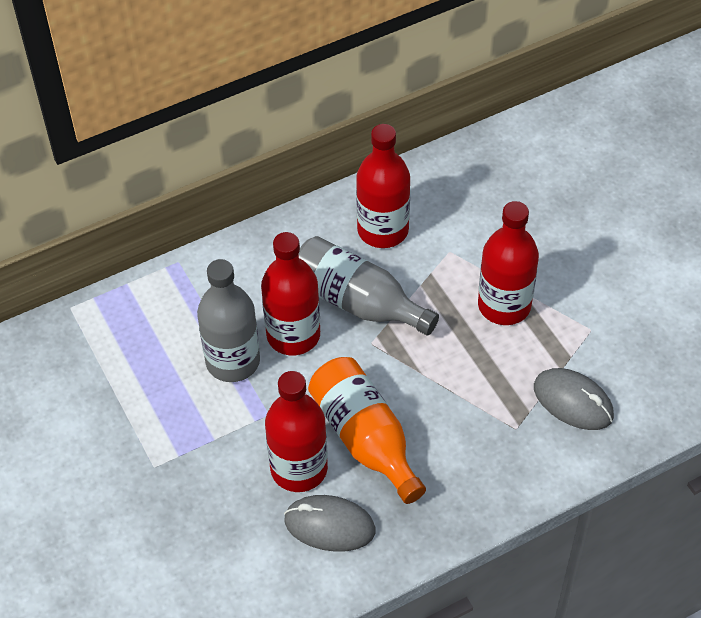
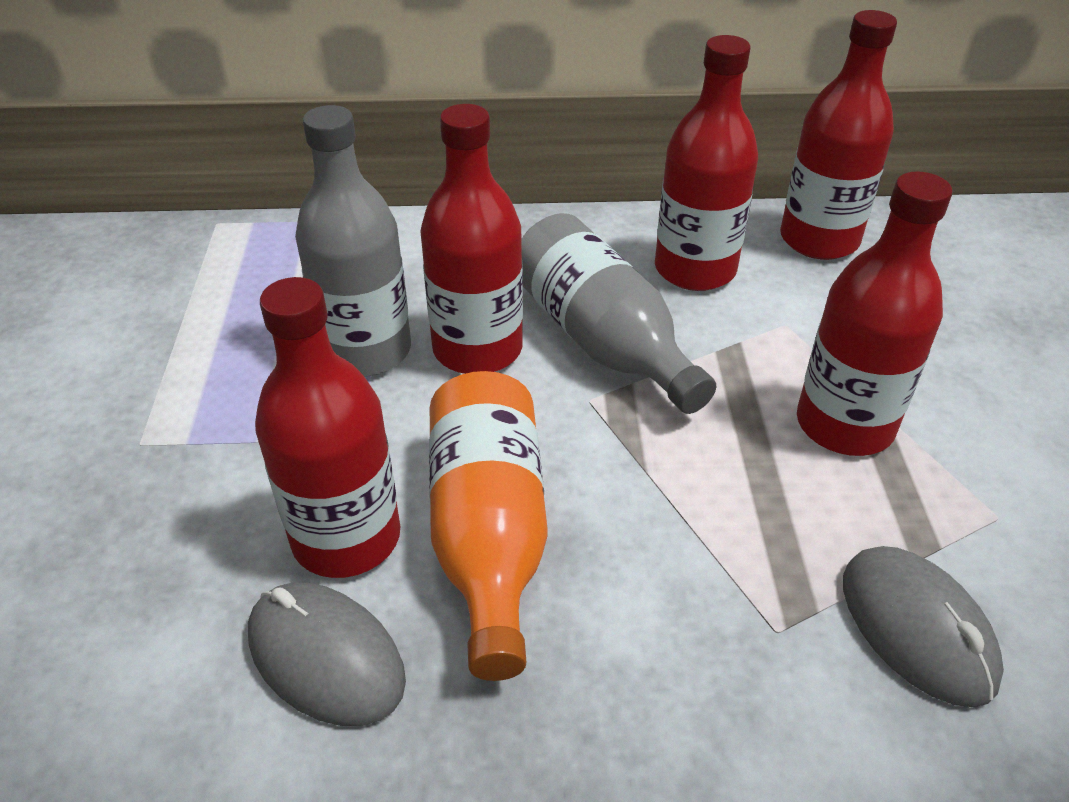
camera: 25 degrees right, 10 degrees down
(442, 179) = (819, 240): none -> red bottle

